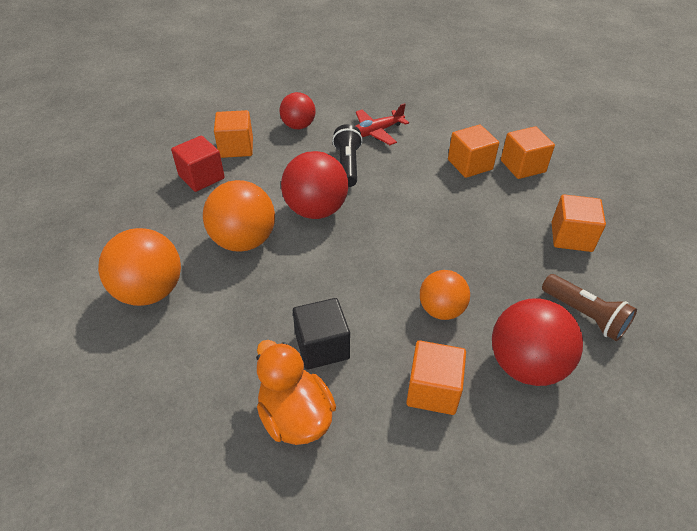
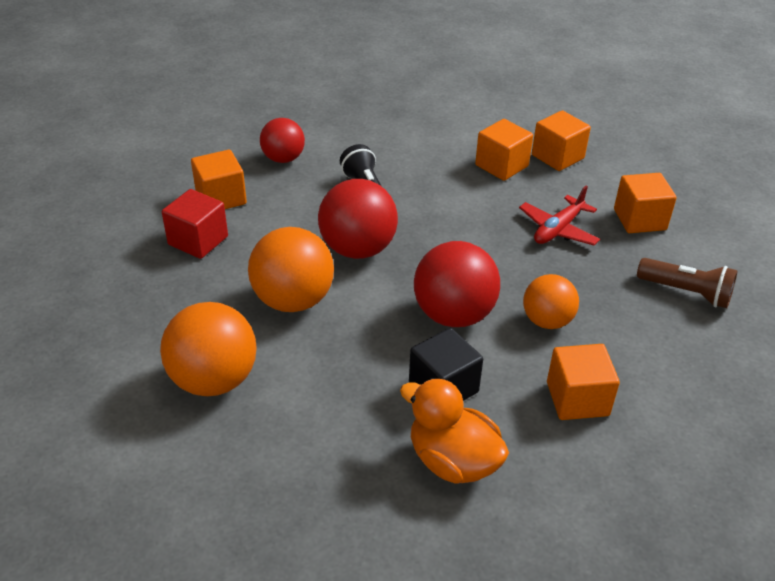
camera: 20 degrees left, 5 degrees down
(376, 132) = (379, 149): red plane -> red plane (558, 229)
(526, 365) = (653, 352): red ball -> red ball (454, 315)

